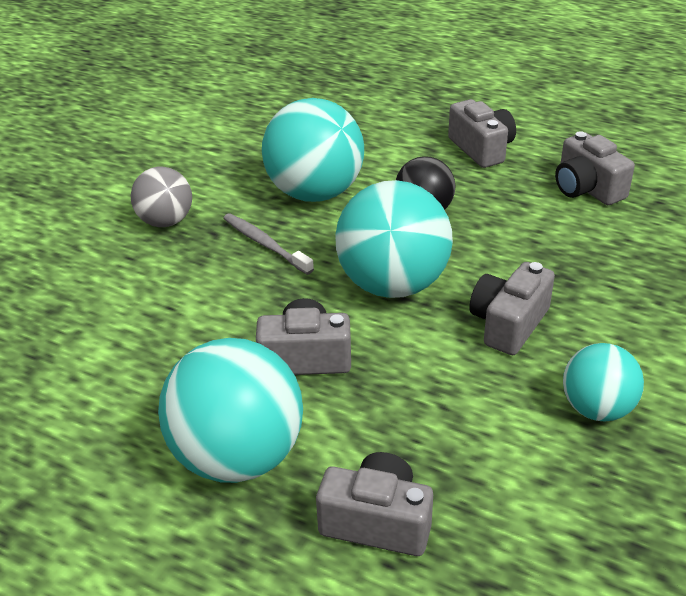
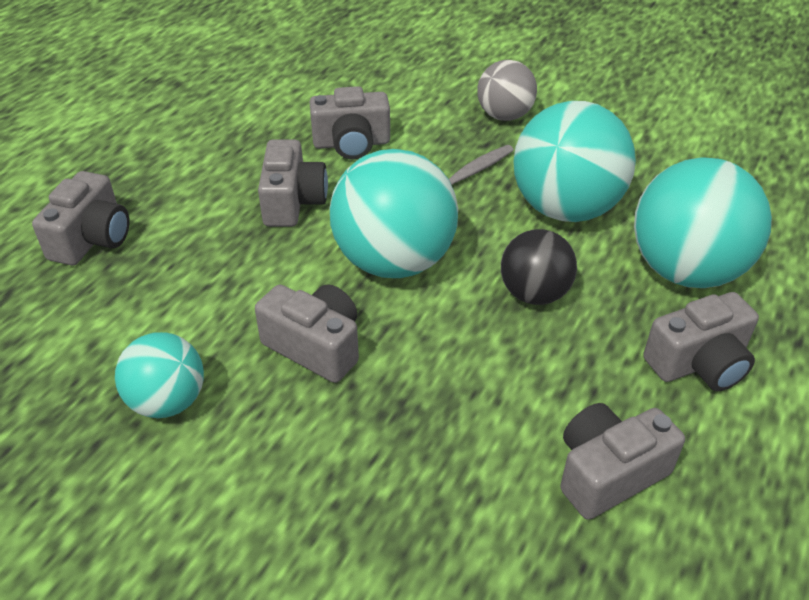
camera: 90 degrees right, 5 degrees up
(201, 322) = (351, 143): none -> grey camera
(238, 456) = (186, 169): turquoise ball -> turquoise ball (685, 270)

